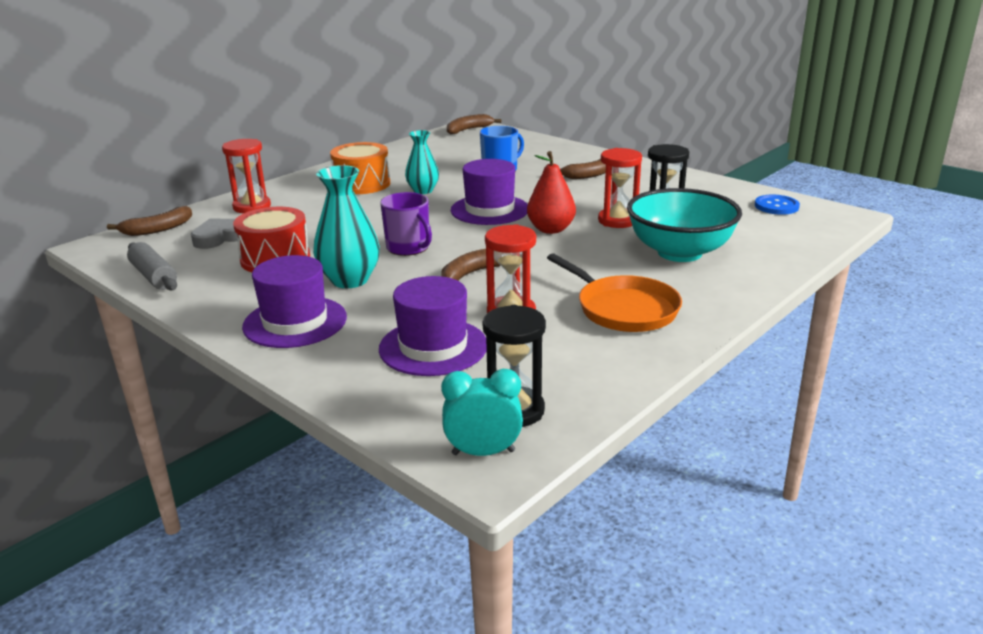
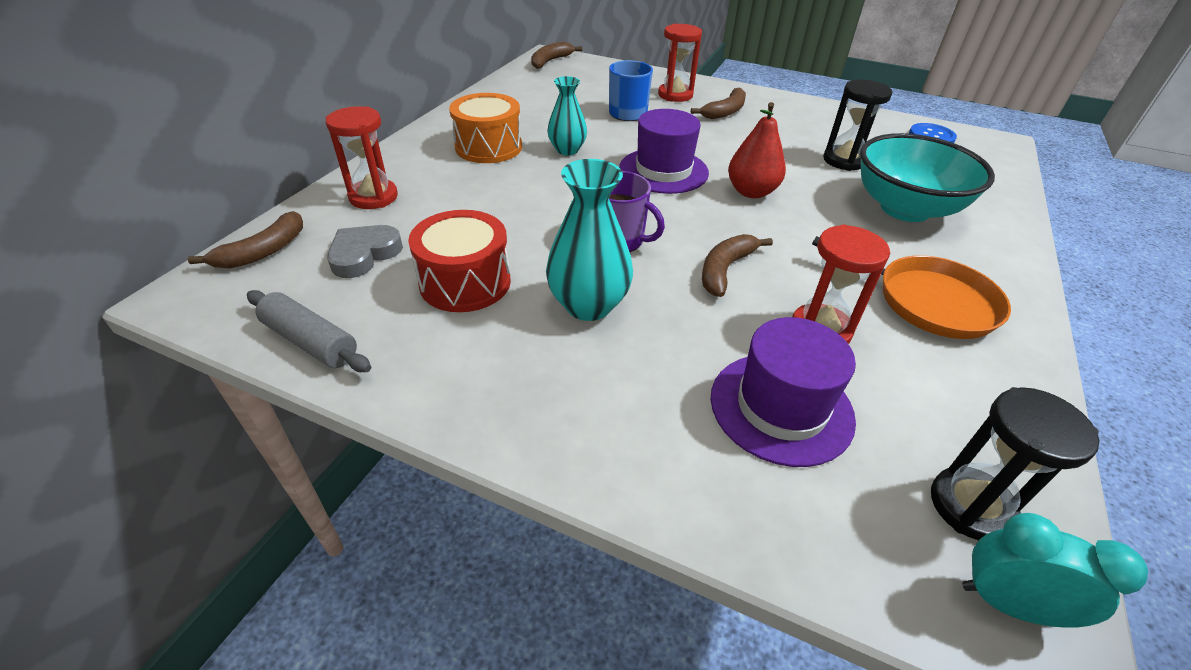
camera: 20 degrees left, 15 degrees up
(295, 322) = (573, 396): purple hat -> none
(483, 452) = (1007, 603): turquoise clock -> turquoise clock turned 45 degrees clockwise
(617, 221) = (806, 171): red hourglass -> red hourglass (675, 95)

